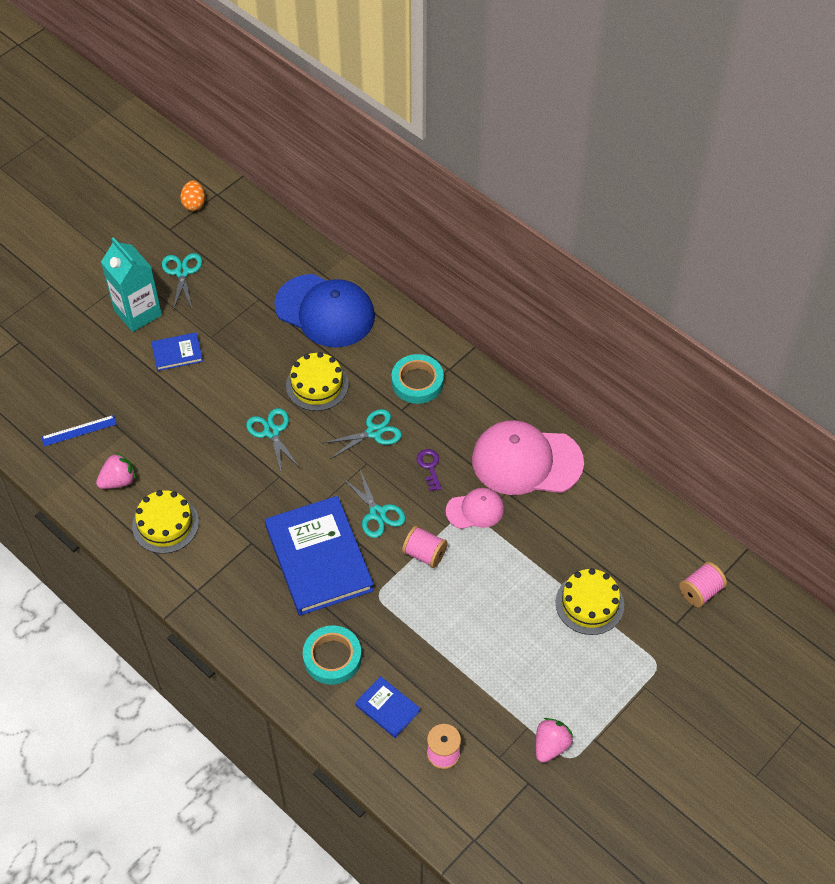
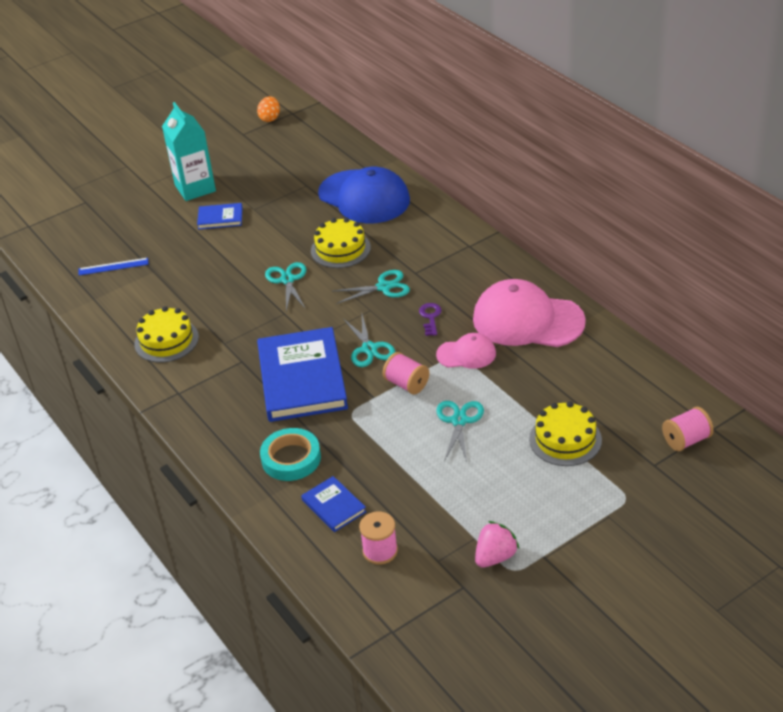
camera: 15 degrees right, 15 degrees down
(118, 481) = (135, 305): pink strawberry -> none
(182, 272) = (244, 163): turquoise scissors -> turquoise scissors (459, 421)
(417, 382) = (436, 253): turquoise tape -> none

